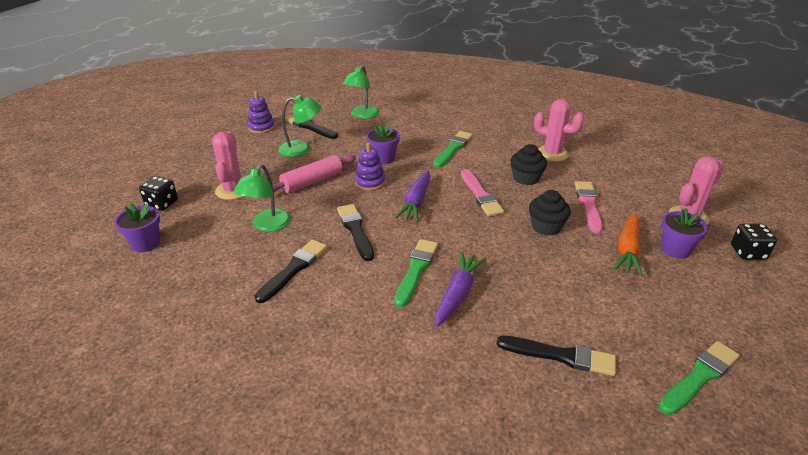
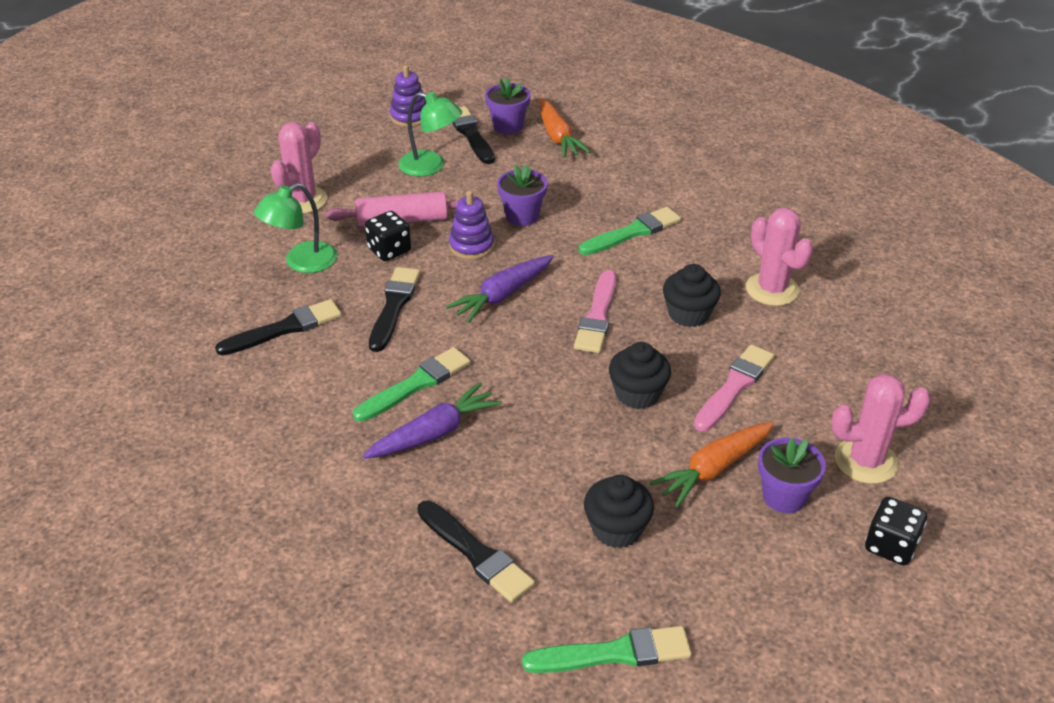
camera: 30 degrees right, 5 degrees up
(146, 243) = (162, 238): purple flower pot -> purple flower pot (508, 126)
(162, 204) = (214, 192): black dice -> black dice (389, 250)
(362, 115) = (558, 137): green lamp -> orange carrot
(618, 303) = (616, 529): none -> black cupcake

